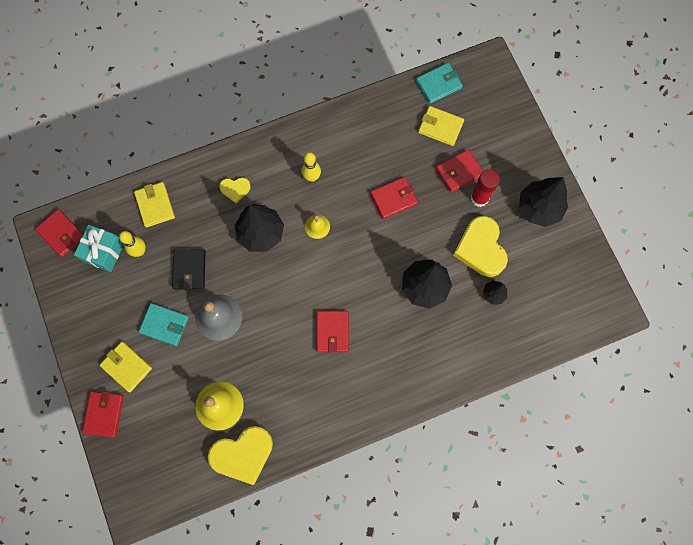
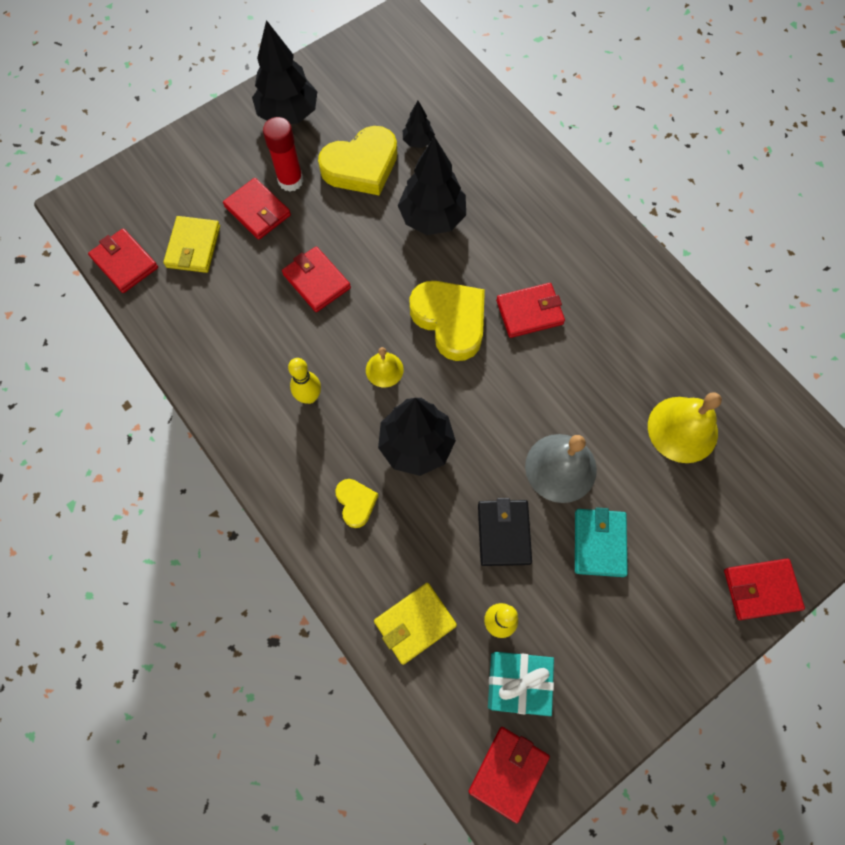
camera: 105 degrees left, 5 degrees down
(126, 367) = (681, 579): yellow wallet -> none
(189, 270) = (504, 533): black wallet -> black wallet turned 75 degrees counterclockwise
(243, 454) = (732, 379): yellow heart -> yellow heart (450, 321)
(439, 84) = (125, 262): turquoise wallet -> red wallet

